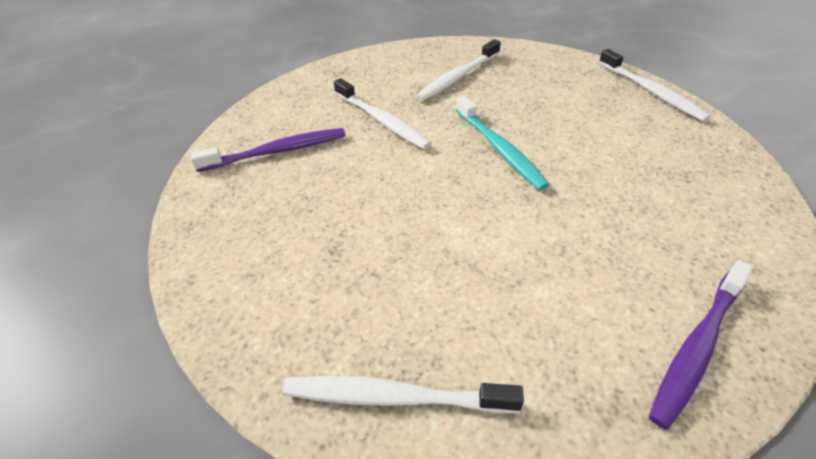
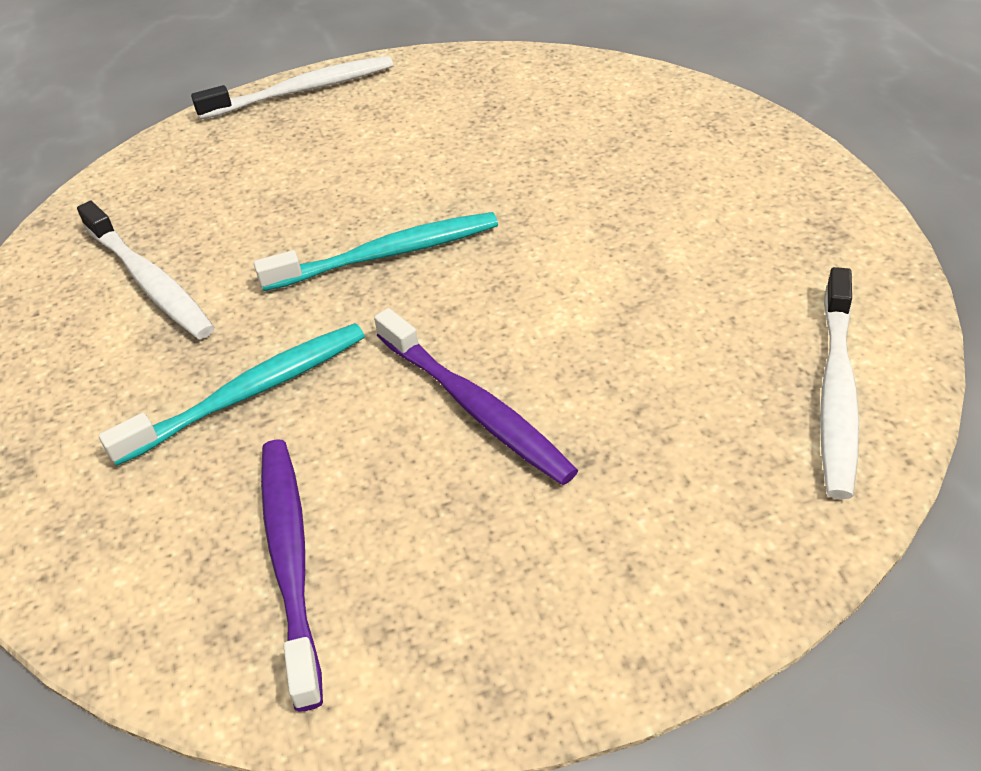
camera: 80 degrees left, 0 degrees up
(381, 120) = (248, 394): white toothbrush -> turquoise toothbrush
(697, 346) = (753, 159): purple toothbrush -> purple toothbrush (474, 406)

